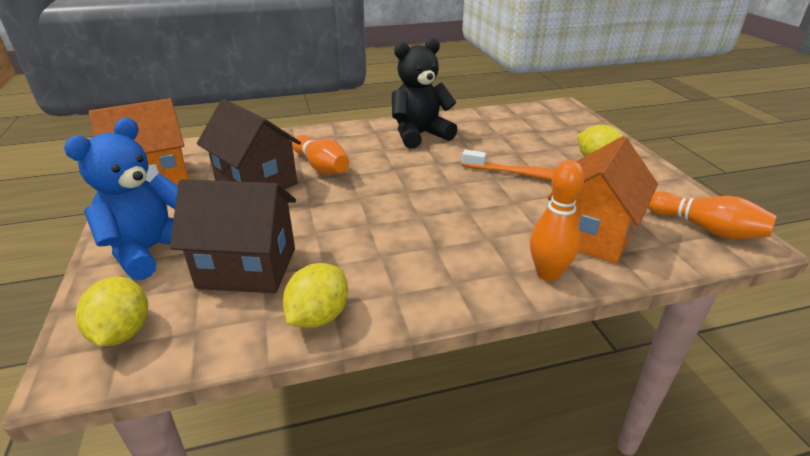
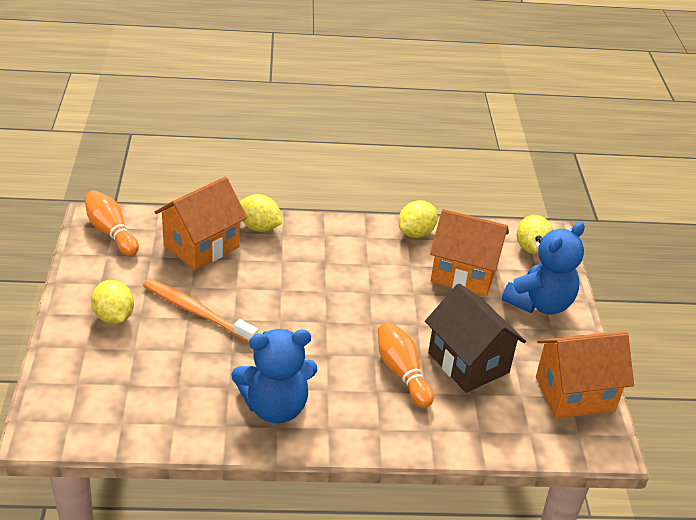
camera: 170 degrees left, 5 degrees up
(247, 268) = (464, 274): brown house -> orange house
(420, 135) = (275, 407): black teddy bear -> blue teddy bear
(548, 273) = (259, 227): orange bowling pin -> yellow lemon

